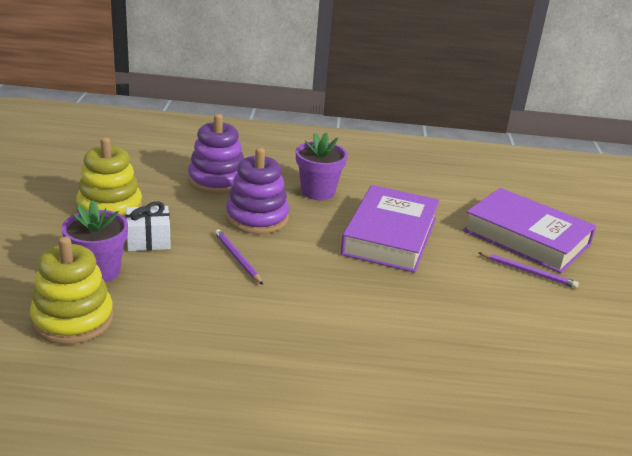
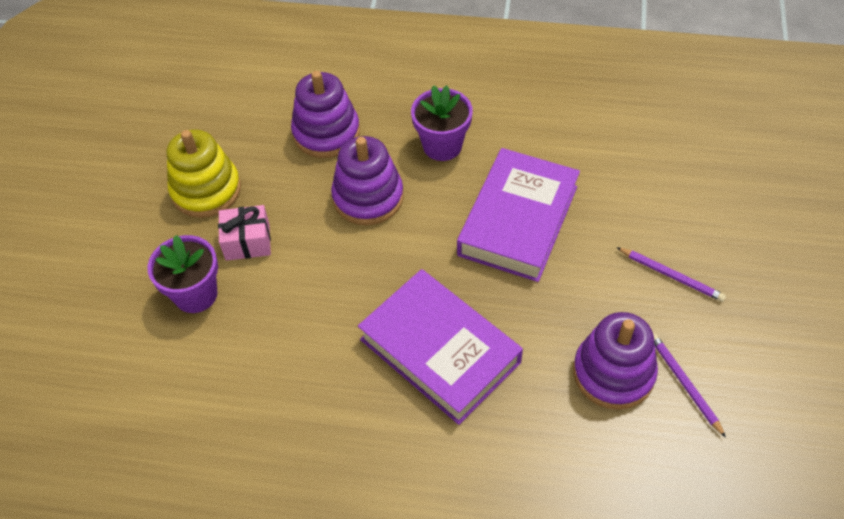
camera: 10 degrees right, 25 degrees up
(73, 320) = (171, 368): yellow stacking toy -> none
(148, 240) = (247, 242): white gift -> pink gift
(237, 258) = (342, 267): purple pencil -> purple pencil (684, 384)
(495, 331) = (613, 373): none -> purple stacking toy
(526, 237) = (681, 215): purple book -> purple book (440, 350)

